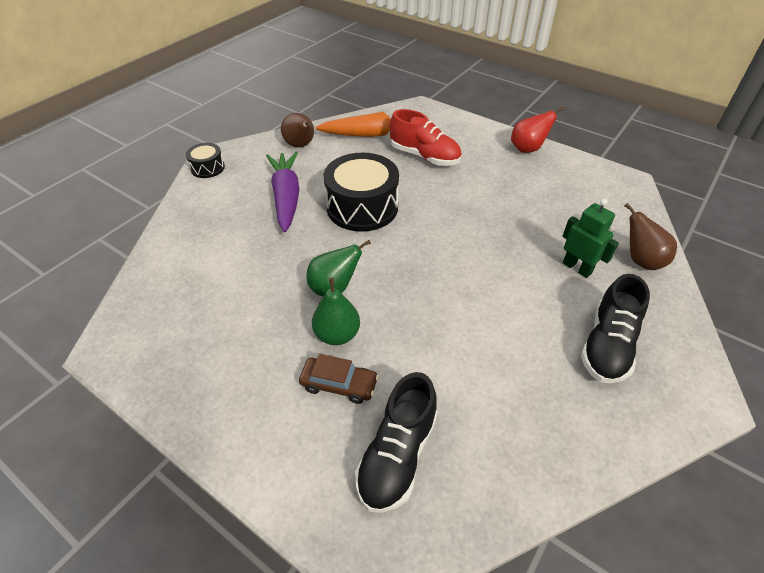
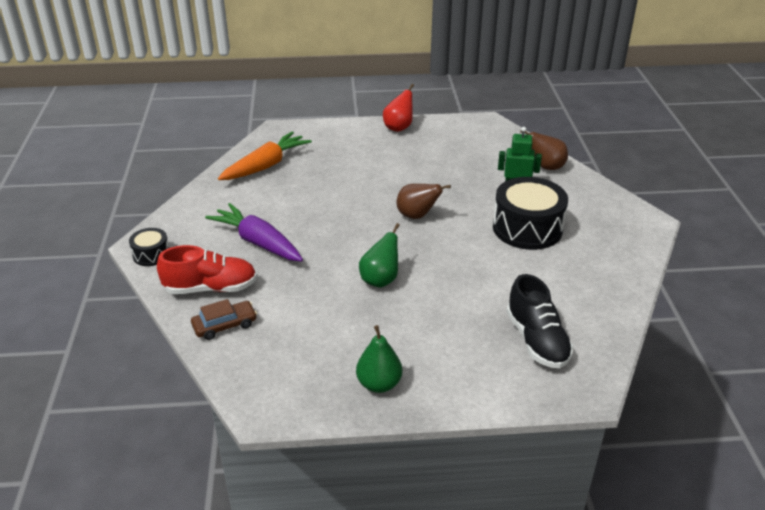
camera: 40 degrees left, 10 degrees down
(301, 145) = (214, 200): brown pear -> brown pear (417, 216)
(337, 334) = (420, 304): green pear -> green pear (379, 384)
(339, 384) = (458, 329): brown car -> brown car (225, 325)
(362, 207) = (329, 220): black drum -> black drum (527, 228)
(424, 156) = (330, 164): red shoe -> red shoe (211, 288)
(607, 345) = (578, 222): black shoe -> none

